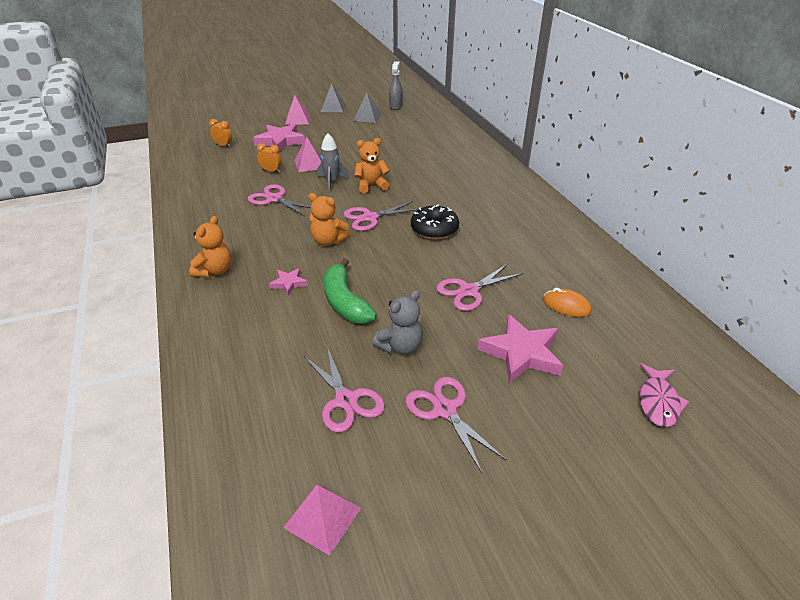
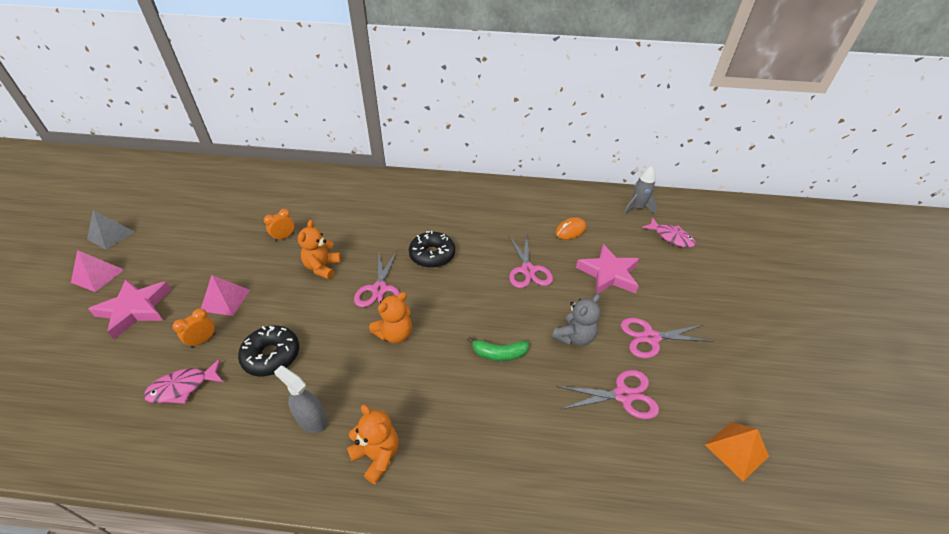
camera: 65 degrees left, 5 degrees up
(223, 146) = (70, 374): orange clock -> orange clock (284, 237)
(232, 180) = (183, 387): none -> pink fish
(274, 199) = (272, 355): pink scissors -> black donut
(289, 283) = (444, 389): pink star -> none
(322, 517) = (736, 450): pink pyramid -> orange pyramid
(332, 182) = (284, 294): grey rocket -> grey rocket (637, 208)
(345, 302) = (499, 354): green banana -> green banana, size x0.65
(367, 117) = (174, 218): grey pyramid -> none
(395, 106) = (179, 190): grey spray bottle -> grey spray bottle (311, 419)
(400, 346) = (574, 337): grey teddy bear -> grey teddy bear turned 60 degrees clockwise

